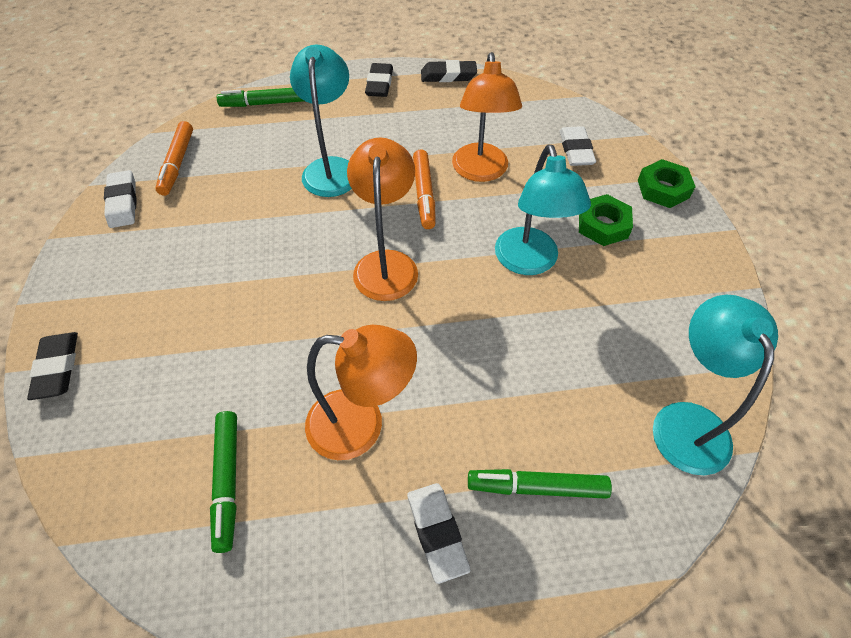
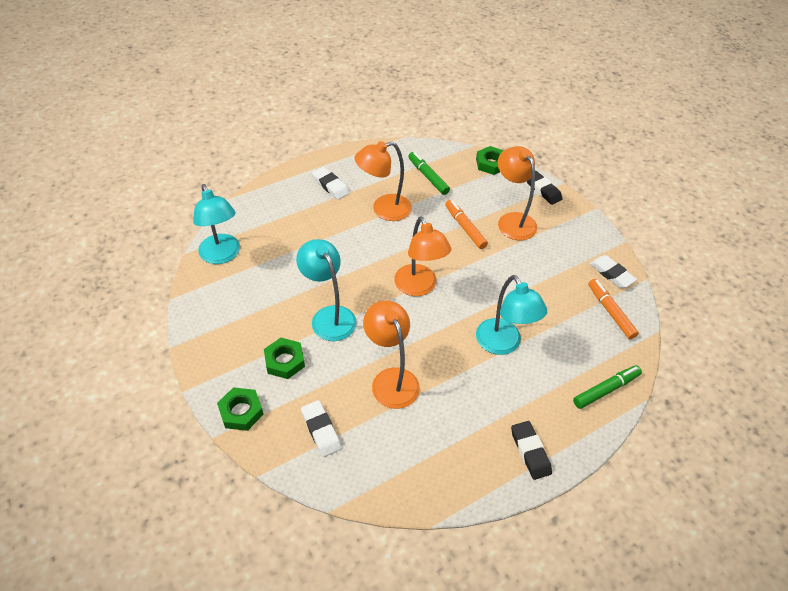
camera: 155 degrees right, 5 degrees down
(80, 471) = (491, 164): none -> green nut
(166, 325) = (512, 220): none -> orange lamp
(424, 194) = (423, 345): orange marker -> orange marker (465, 227)
(448, 76) = (474, 490): black eraser -> none
(537, 487) = (292, 210): green marker -> none

